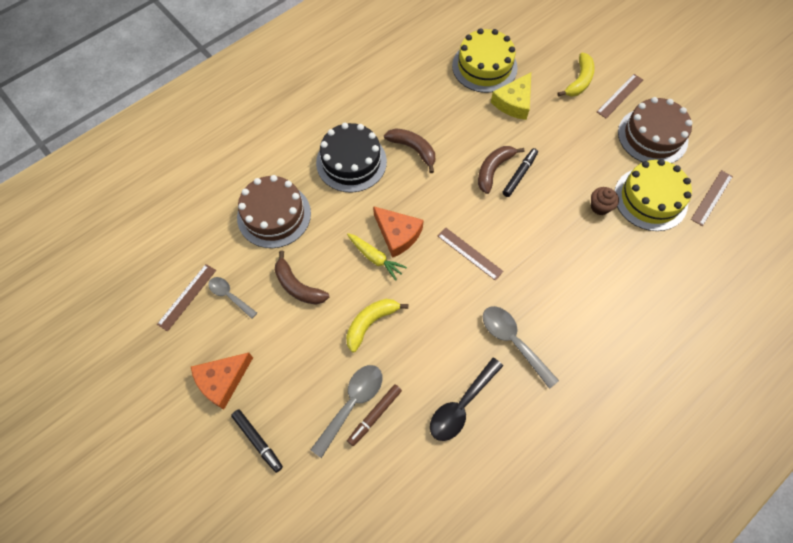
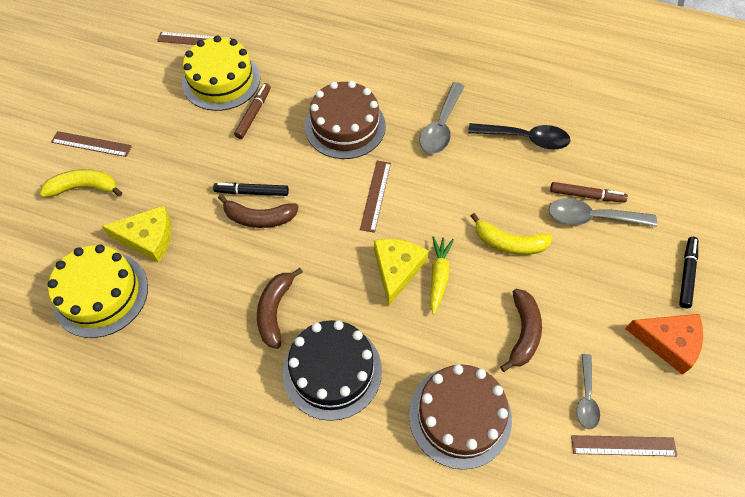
camera: 120 degrees left, 5 degrees down
(397, 234) = (397, 269): orange cheese -> yellow cheese
(600, 207) = (254, 114): brown cupcake -> brown marker
(652, 136) = (138, 101): brown cake -> brown cake (345, 126)

